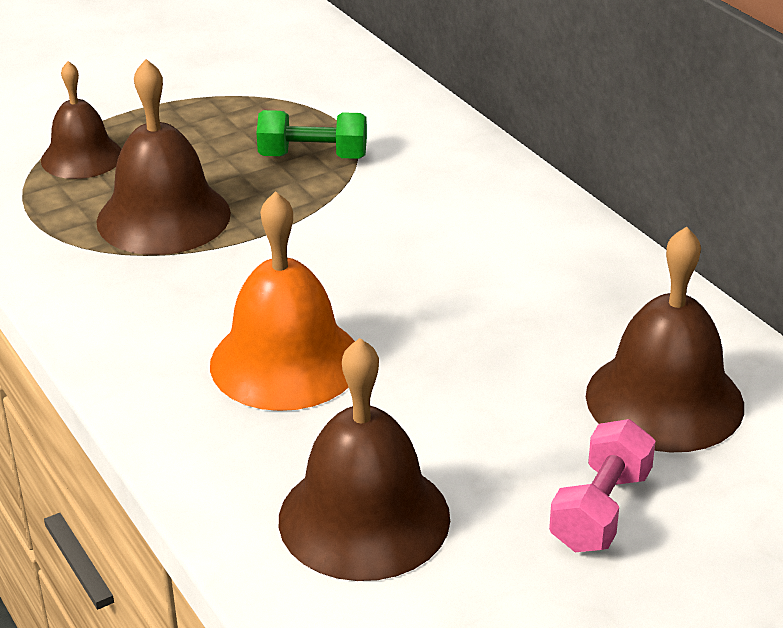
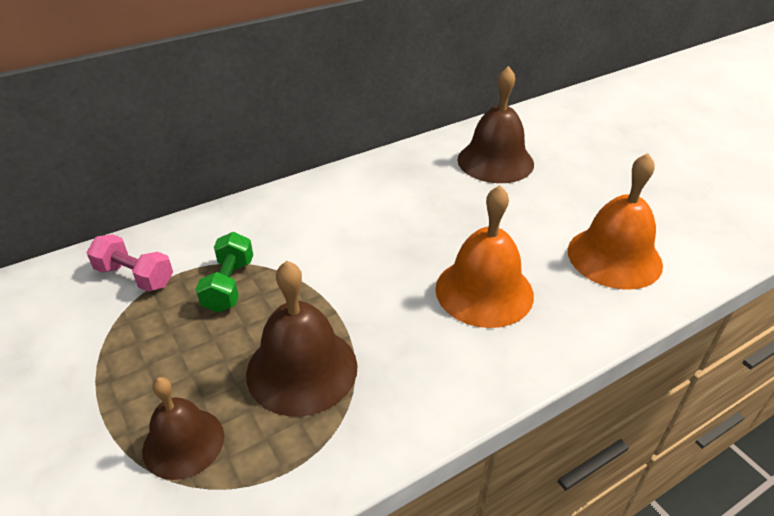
camera: 90 degrees left, 5 degrees up
(364, 518) = (614, 257): brown bell -> orange bell
(600, 510) = (580, 184): pink dumbbell -> pink dumbbell (135, 276)

